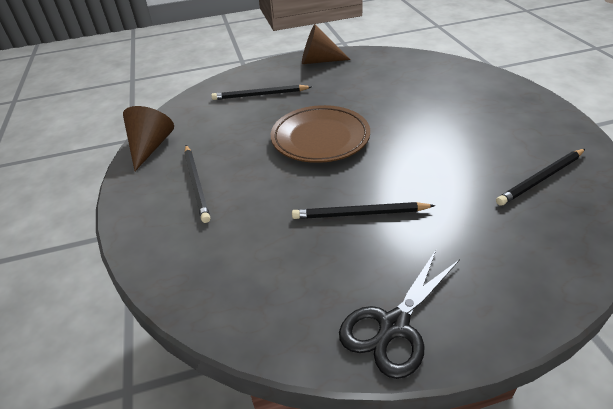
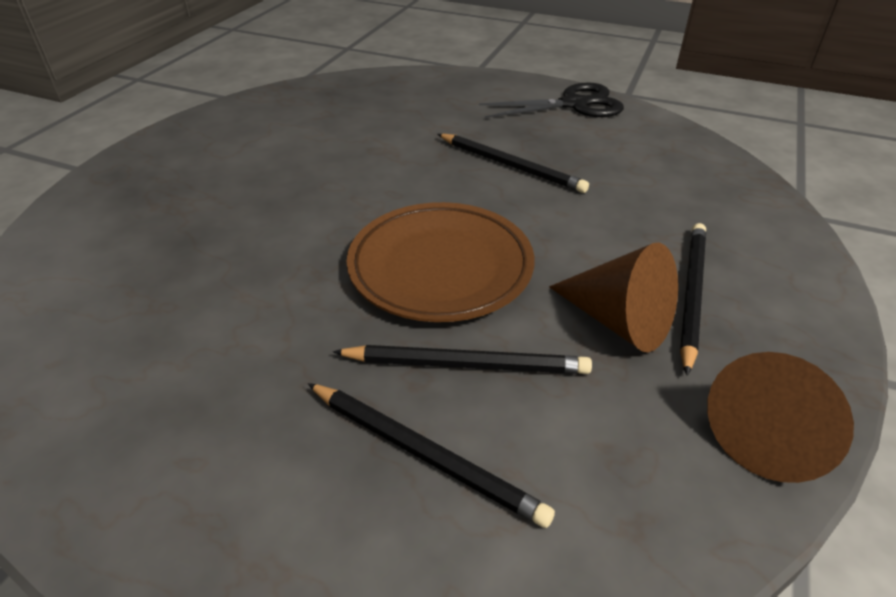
camera: 145 degrees left, 0 degrees up
(319, 61) = (144, 497): brown cone -> brown cone (618, 321)
(541, 179) = (309, 116): black pencil -> black pencil (466, 364)

